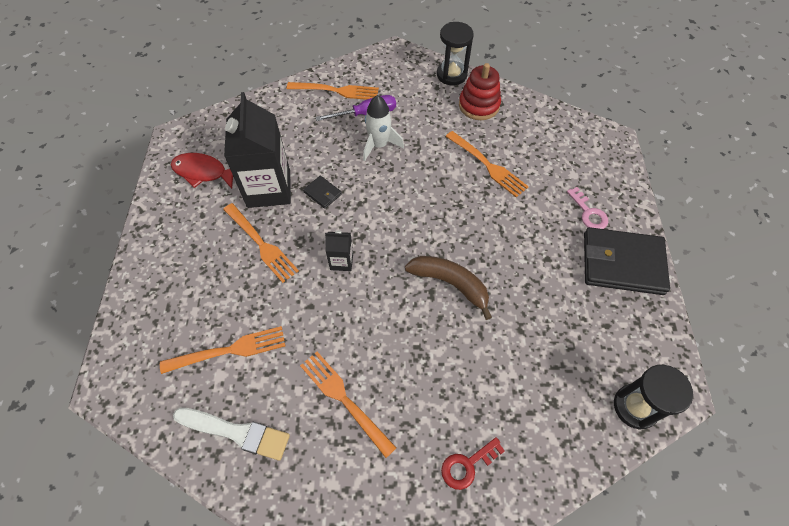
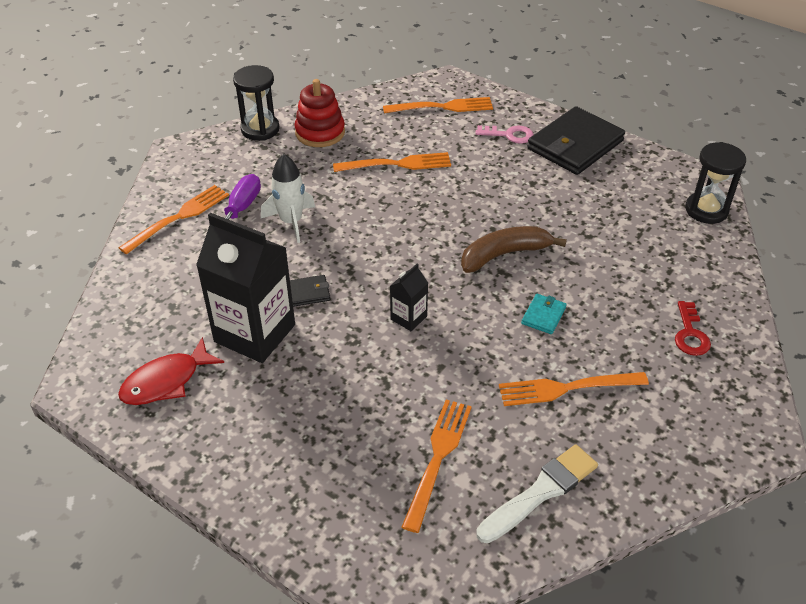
camera: 55 degrees left, 15 degrees down
(261, 244) = (324, 372): orange fork -> orange fork (442, 107)
(406, 344) = (543, 315): none -> turquoise wallet

